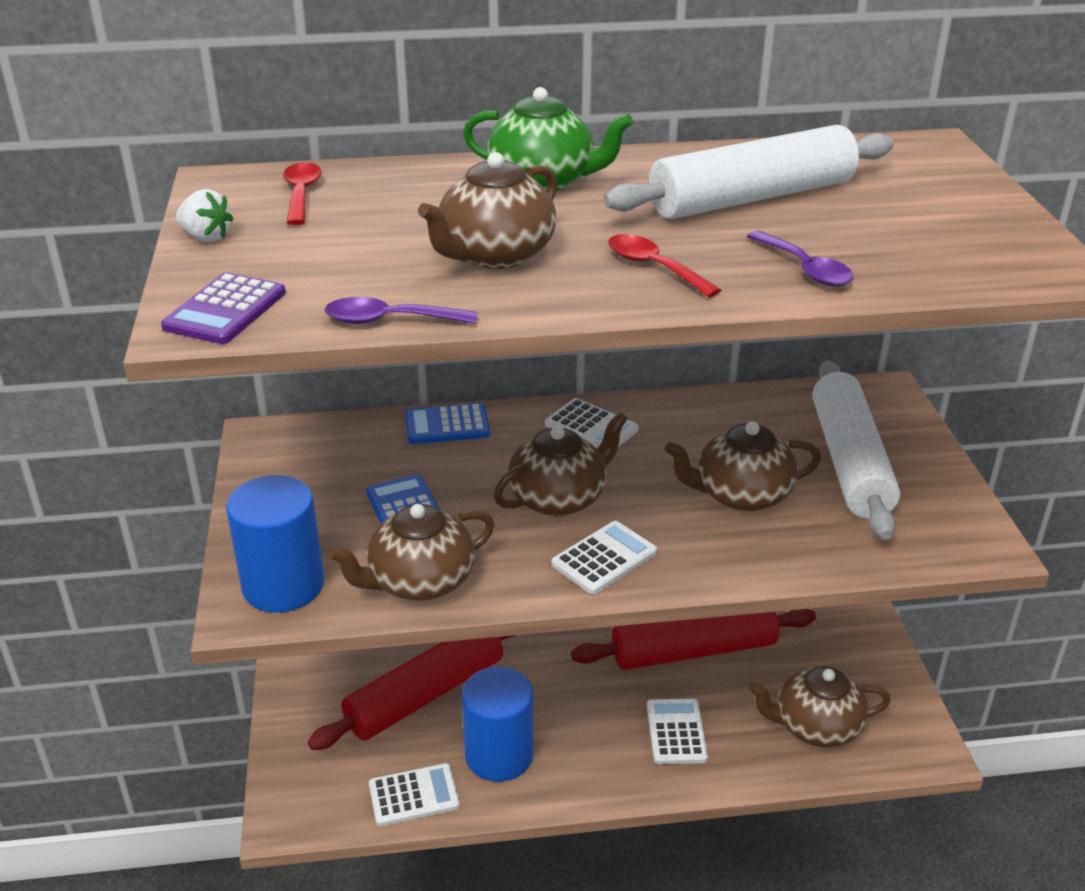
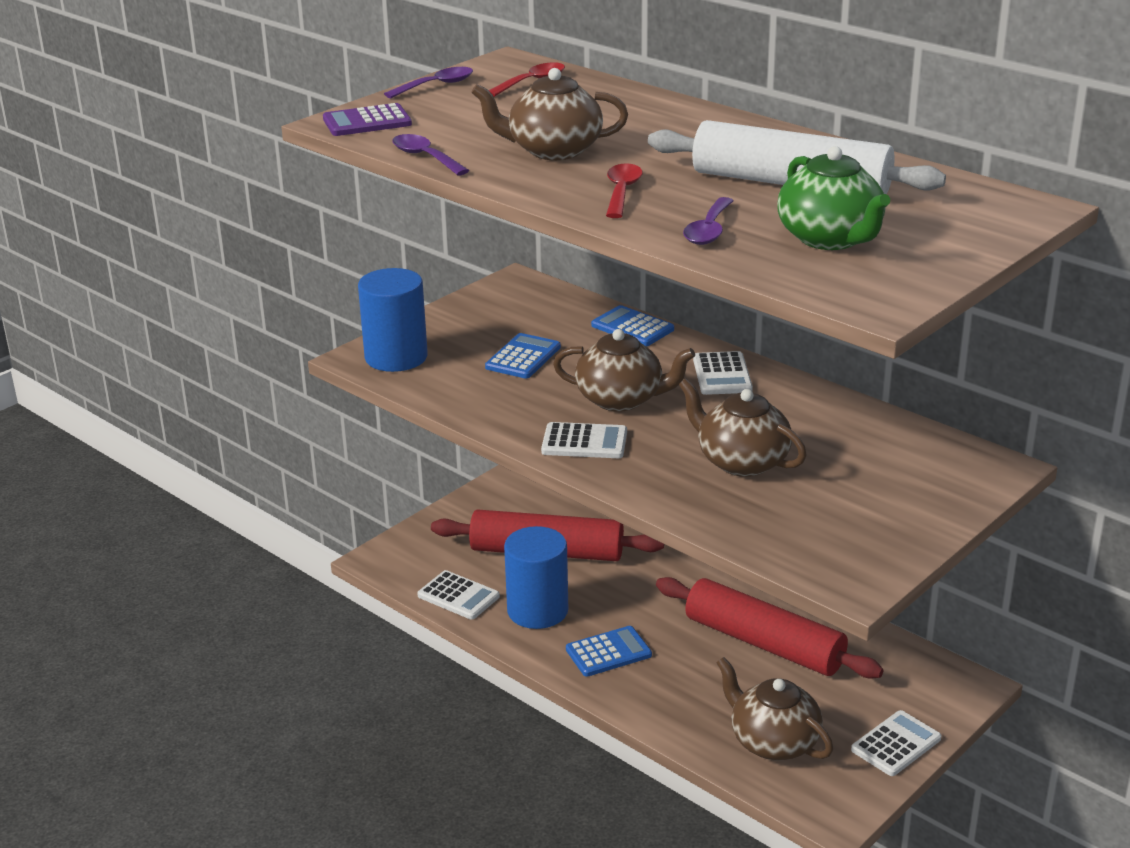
camera: 50 degrees right, 5 degrees down
(206, 237) = (436, 86): white strawberry -> purple spoon
(420, 582) = (463, 394): brown teapot -> none
(543, 181) = (684, 125): green teapot -> green teapot (830, 239)
(606, 747) = (608, 652): none -> blue calculator
(676, 732) = (668, 676): white calculator -> white calculator (896, 744)
(850, 462) = (865, 488): white rolling pin -> none

